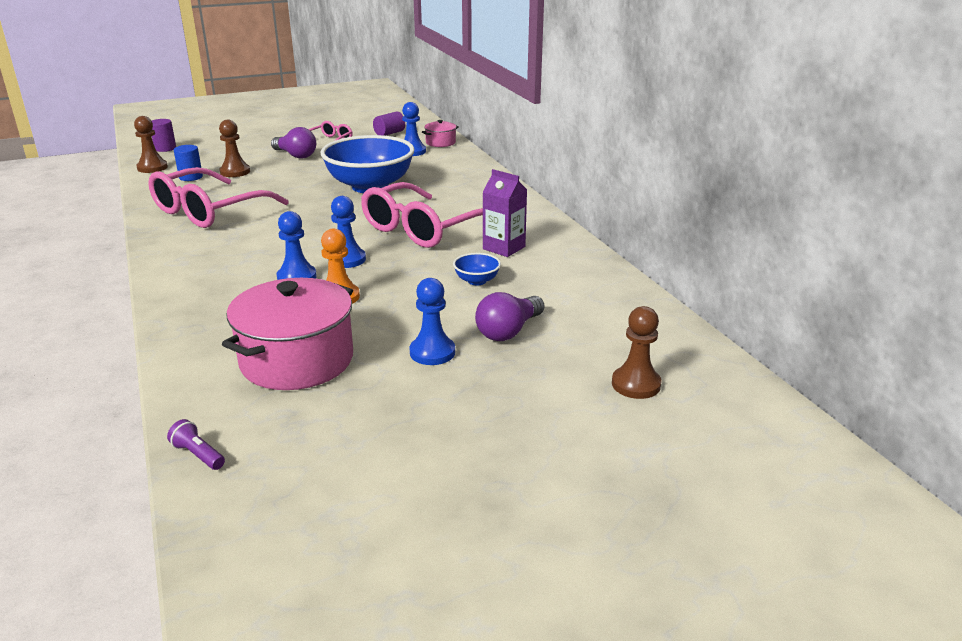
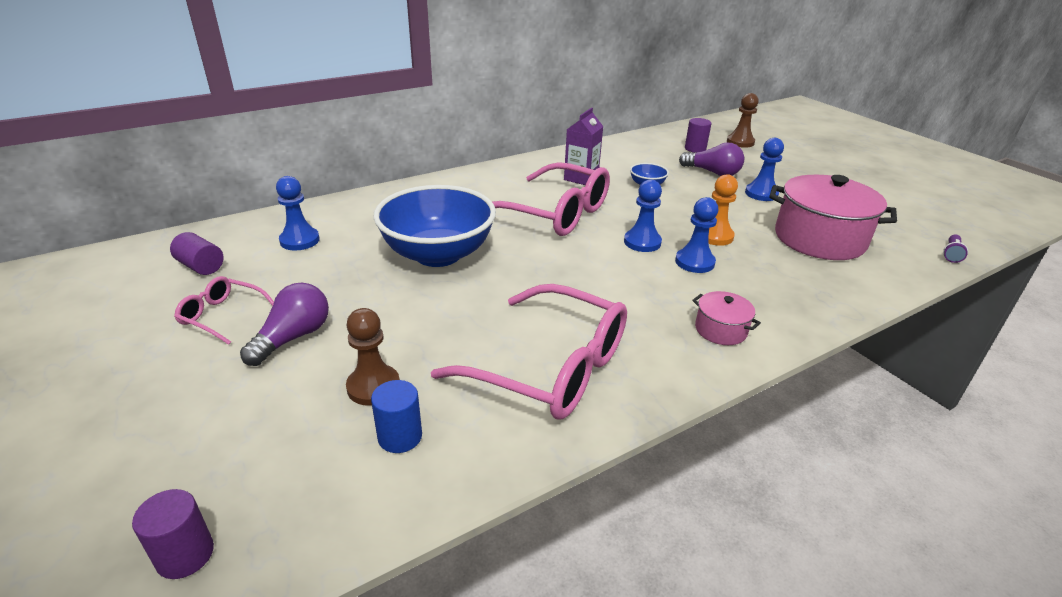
camera: 100 degrees left, 5 degrees up
(152, 168) = (335, 523): brown pawn -> none
(440, 142) = (266, 224): pink pot -> pink pot (720, 330)
(601, 335) = (695, 149): none -> purple cylinder

